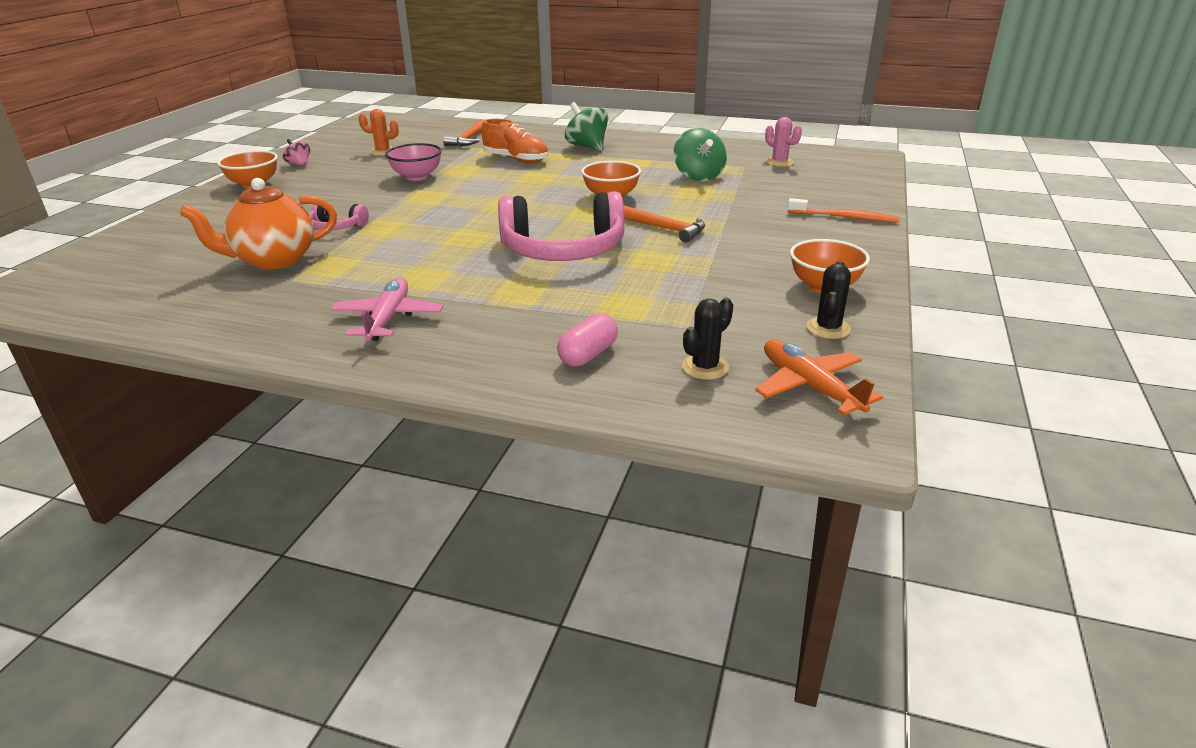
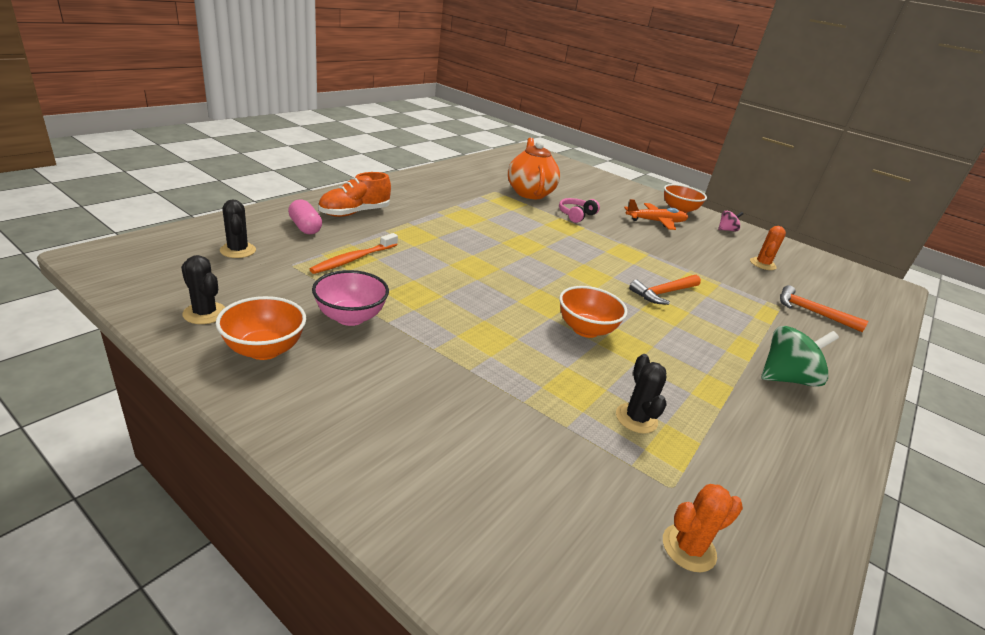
camera: 105 degrees right, 0 degrees up
(388, 319) = (418, 199): pink plane -> none
(417, 177) = (683, 261): pink bowl -> pink bowl (350, 317)
(516, 160) = (730, 317): orange shoe -> orange shoe (354, 213)
(563, 250) = (469, 267): pink headphones -> none
(665, 229) = (476, 326): orange hammer -> orange hammer (664, 293)
(698, 176) = (636, 418): green spinning top -> black cactus
(779, 162) = (688, 548): pink cactus -> orange cactus
(810, 387) = (160, 270): orange plane -> orange plane (656, 222)
(844, 217) = (405, 474): orange toothbrush -> orange toothbrush (354, 259)

